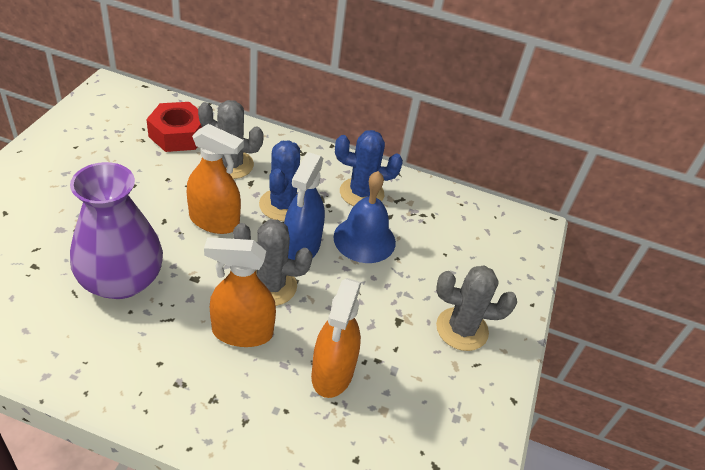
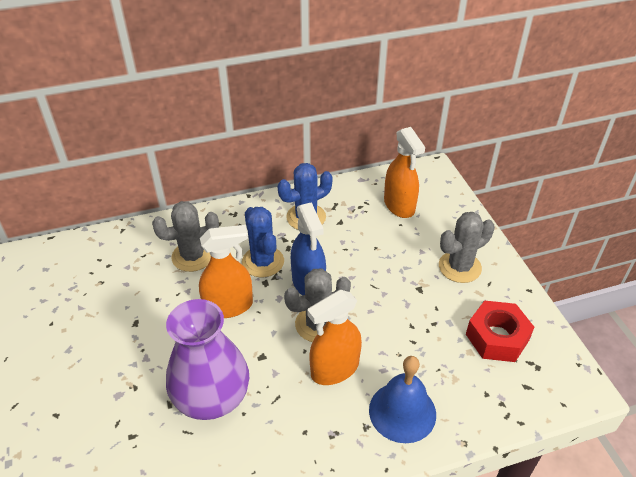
camera: 30 degrees left, 0 degrees up
(178, 135) = (125, 259): red nut -> red nut (497, 337)
(332, 373) = (417, 352): orange spray bottle -> orange spray bottle (399, 205)
(364, 239) = (342, 249): blue bell -> blue bell (402, 411)

